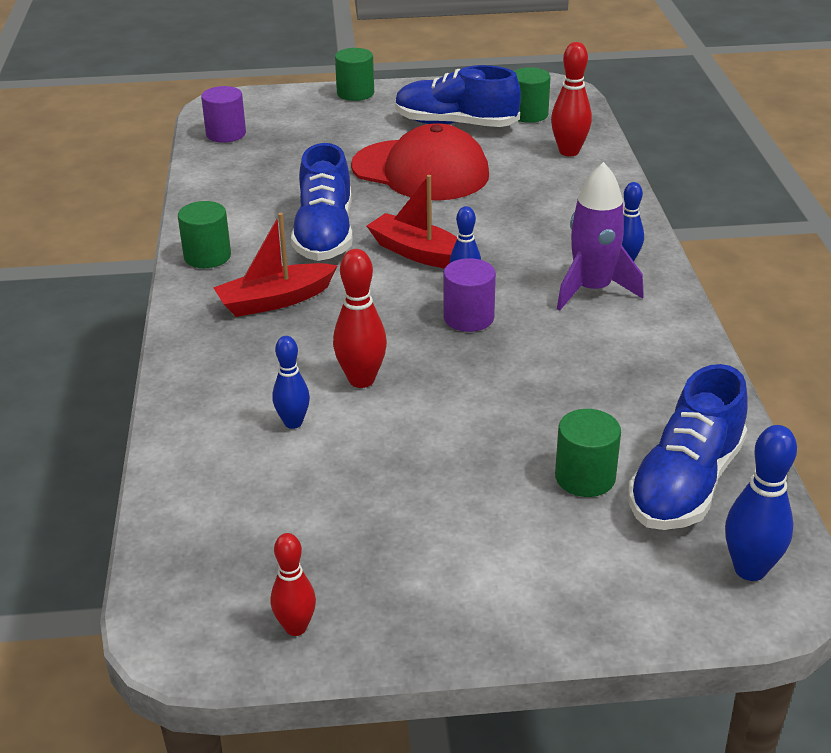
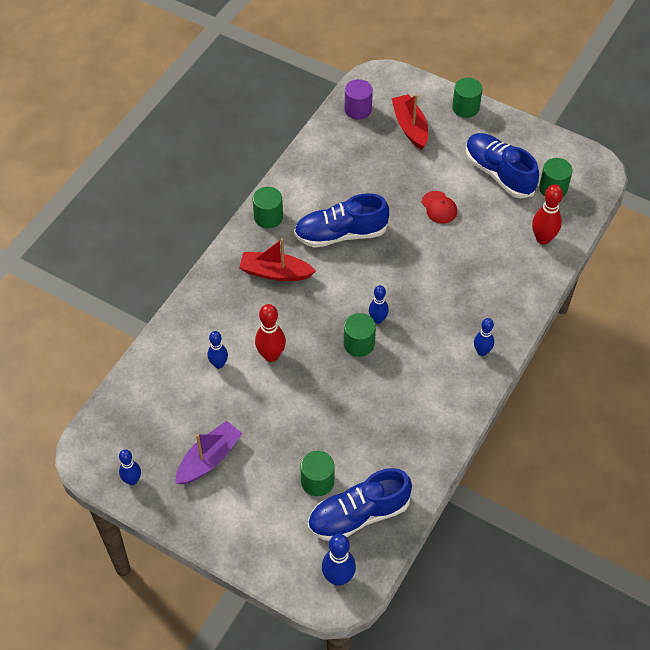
camera: 35 degrees right, 20 degrees up
(296, 627) = (132, 480): red bowling pin -> blue bowling pin
(324, 235) = (340, 234): blue shoe -> blue shoe turned 45 degrees clockwise
(396, 534) = (209, 459): none -> purple boat
(419, 253) = (377, 279): red boat -> red boat (410, 127)
(420, 171) = (439, 207): red cap -> red cap, size x0.43
(468, 318) = (359, 344): purple cylinder -> green cylinder
(592, 290) = (441, 362): purple rocket -> none

